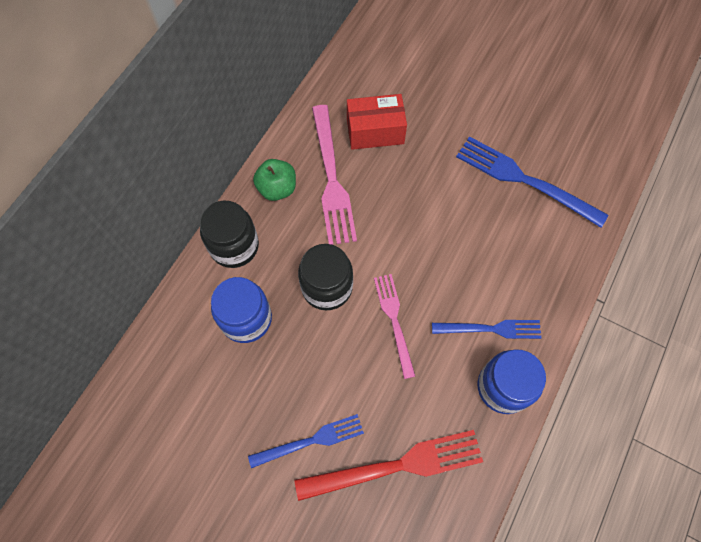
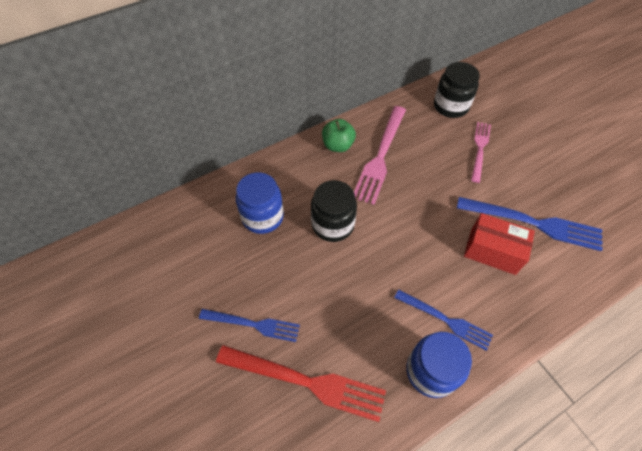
camera: 30 degrees right, 10 degrees down
(234, 246) = (285, 167): black jar -> black jar (450, 106)
(375, 131) = (431, 140): red box -> red box (492, 251)
(394, 320) = (369, 272): pink fork -> pink fork (480, 148)
(523, 180) = (535, 223): blue fork -> blue fork turned 135 degrees clockwise

